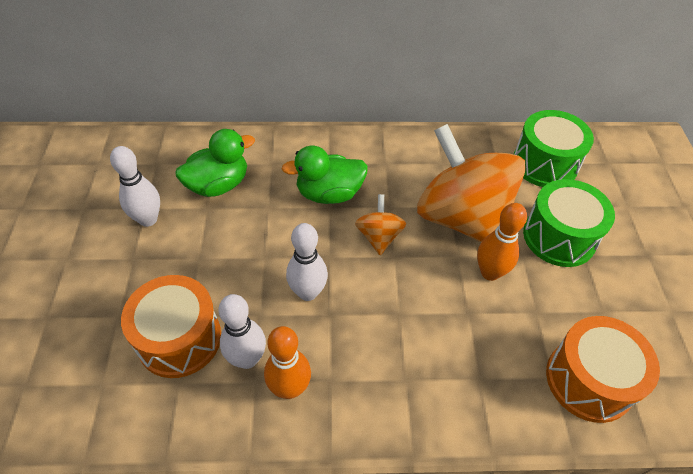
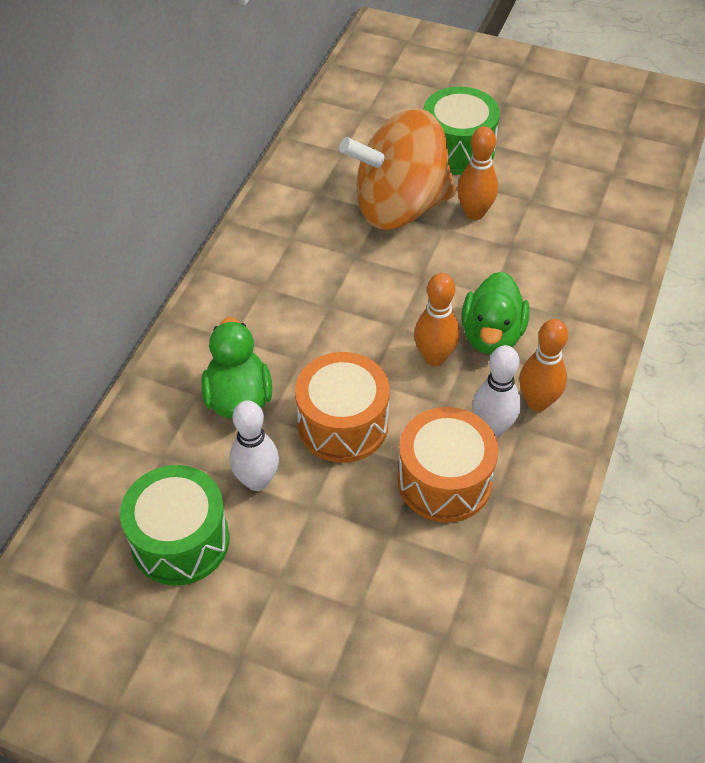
camera: 65 degrees left, 0 degrees up
(308, 292) = (434, 357): white bowling pin -> orange bowling pin
(329, 194) = (310, 300): green duck -> green duck (491, 335)
(379, 237) = (391, 278): orange spinning top -> none
(544, 164) = (363, 118): green drum -> green drum (180, 540)
(589, 380) = (607, 197): orange drum -> orange drum (343, 424)

